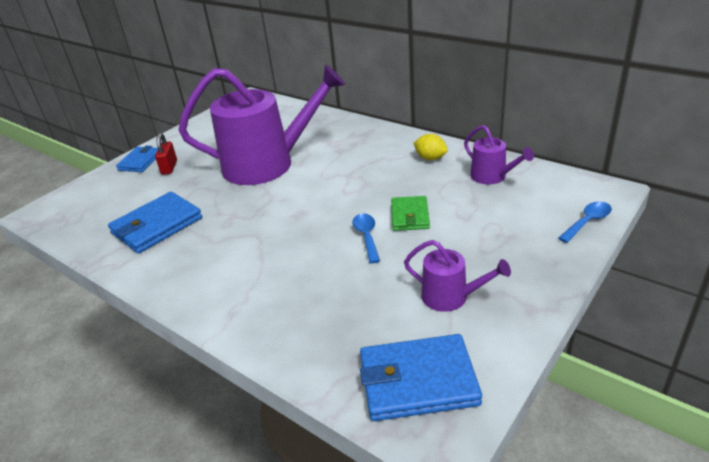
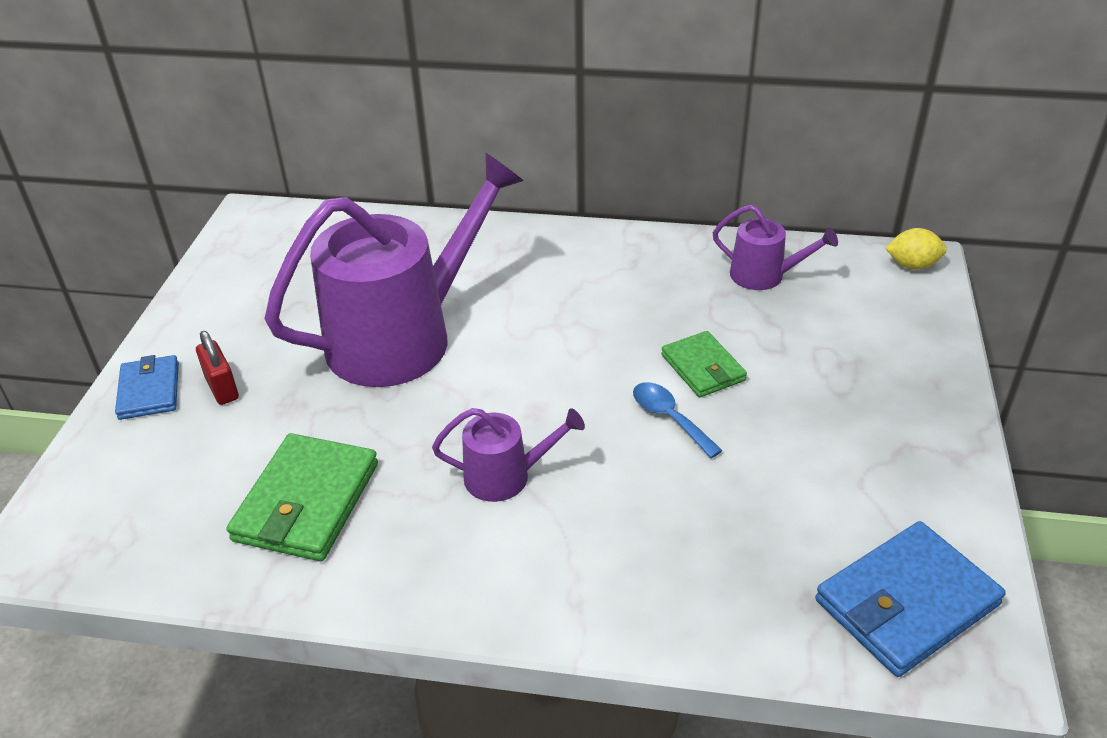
camera: 30 degrees left, 5 degrees up
(157, 226) = (307, 502): blue wallet -> green wallet
(430, 158) = (655, 265): yellow lemon -> yellow lemon (912, 265)
(450, 297) = (852, 473): purple watering can -> purple watering can (505, 476)
(587, 222) = (931, 314): blue spoon -> none

